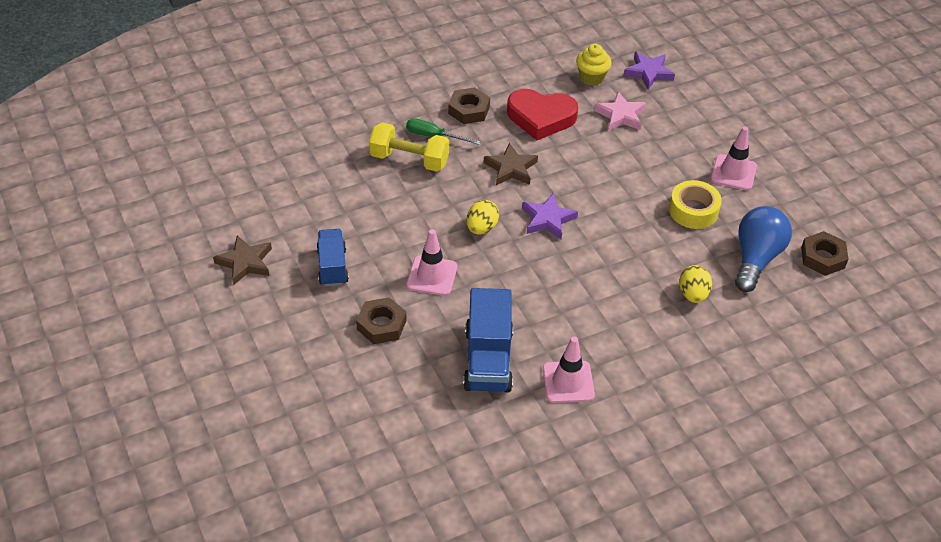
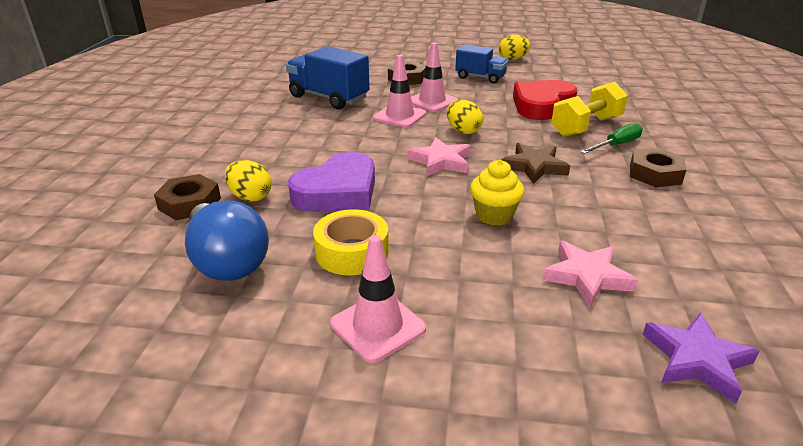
camera: 125 degrees right, 15 degrees down
(245, 262) = (512, 59): brown star -> yellow egg
(541, 118) = (616, 212): red heart -> red heart (541, 105)
(547, 219) = (441, 161): purple star -> pink star
(568, 382) = (266, 115): pink traffic cone -> pink traffic cone (400, 116)
(591, 78) = (698, 287): yellow cupcake -> yellow cupcake (494, 215)
(641, 252) = (338, 192): none -> purple heart
(822, 257) = (144, 320): brown nut -> brown nut (190, 204)

